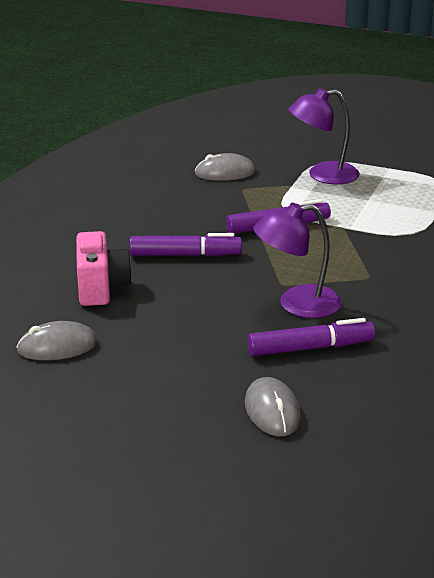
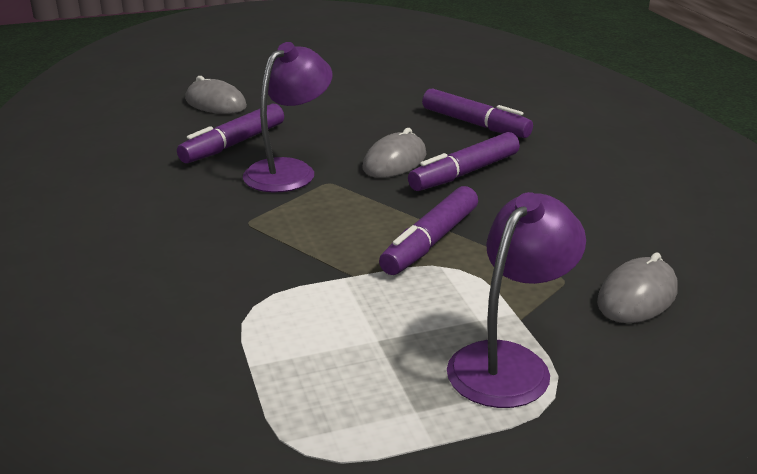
camera: 140 degrees right, 0 degrees up
(57, 346) = (424, 86): grey mouse -> grey mouse (394, 161)
(101, 288) = (475, 124): pink camera -> purple marker

